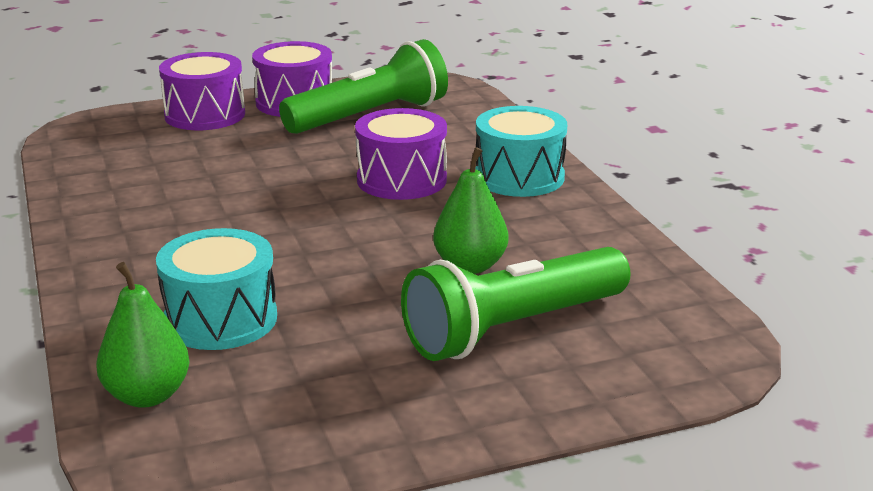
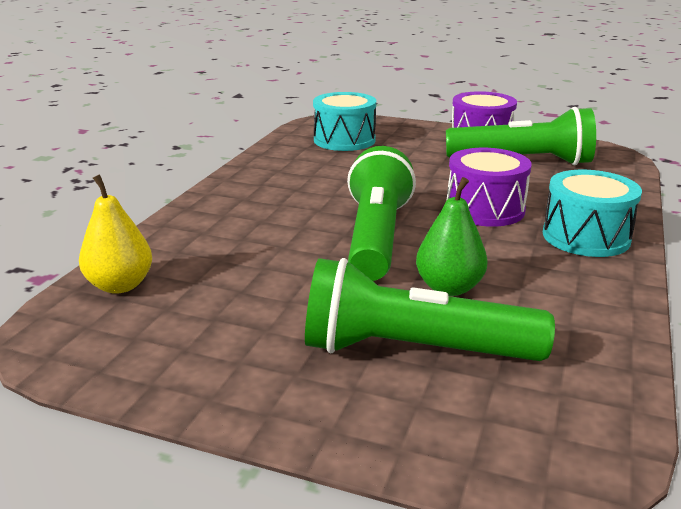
camera: 40 degrees right, 0 degrees up
(147, 395) = (120, 285): green pear -> yellow pear
(205, 115) = (410, 132): purple drum -> none
(220, 319) = (230, 256): turquoise drum -> turquoise drum (344, 140)
(339, 244) = (376, 237): none -> green flashlight

